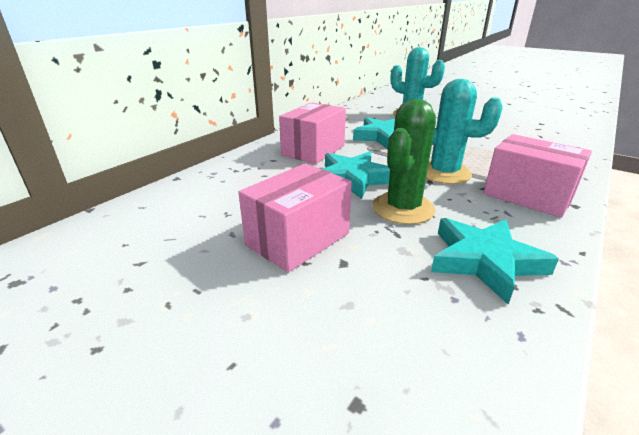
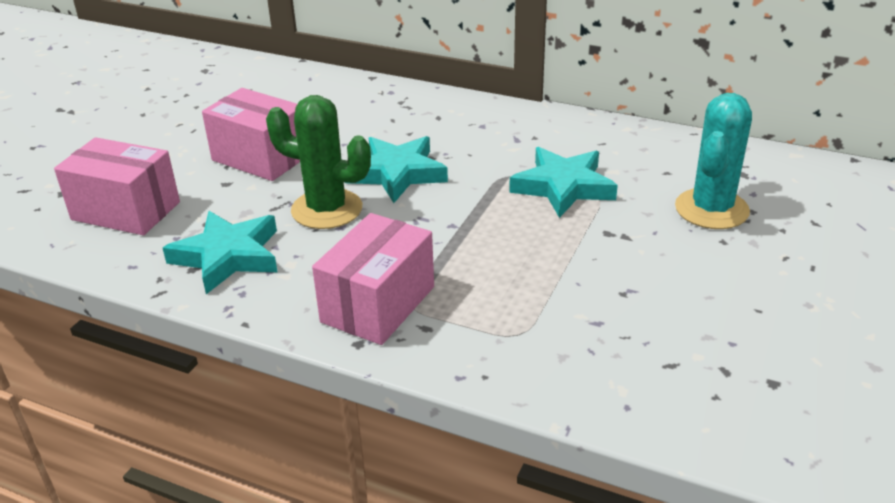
camera: 80 degrees right, 5 degrees up
(313, 150) = (480, 138): pink box -> pink box (126, 211)
(444, 173) = (435, 239): turquoise cactus -> none

